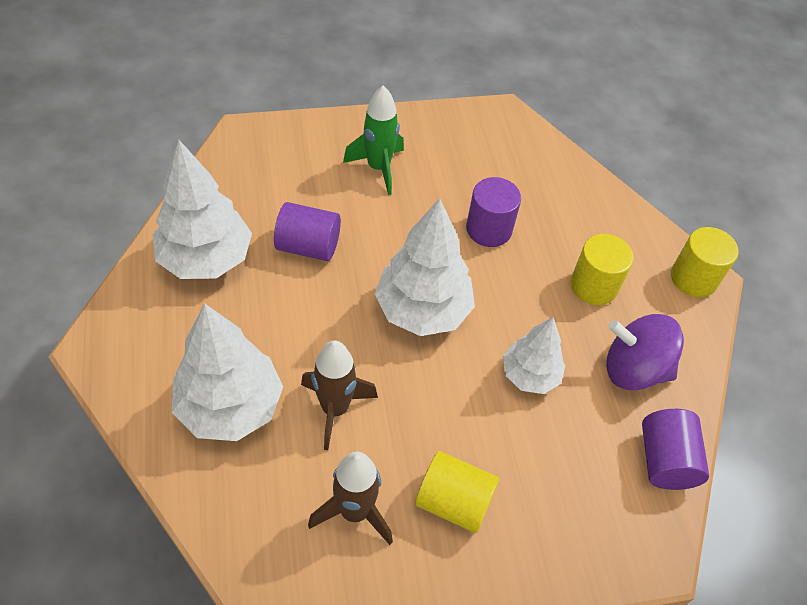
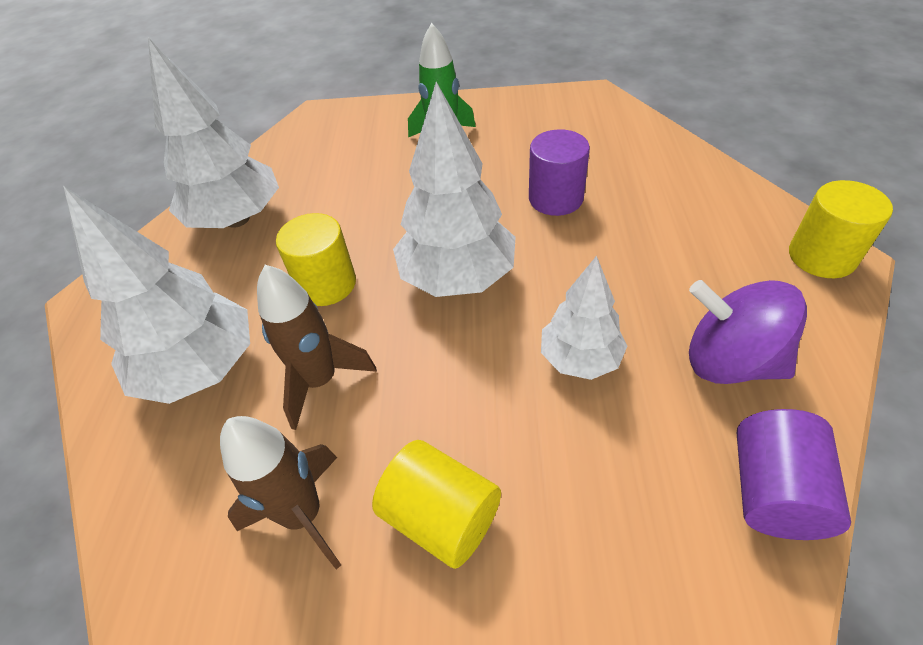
camera: 20 degrees right, 5 degrees down
(308, 246) = (347, 210): purple cylinder -> none
(593, 286) = (681, 260): yellow cylinder -> yellow cylinder (326, 284)

